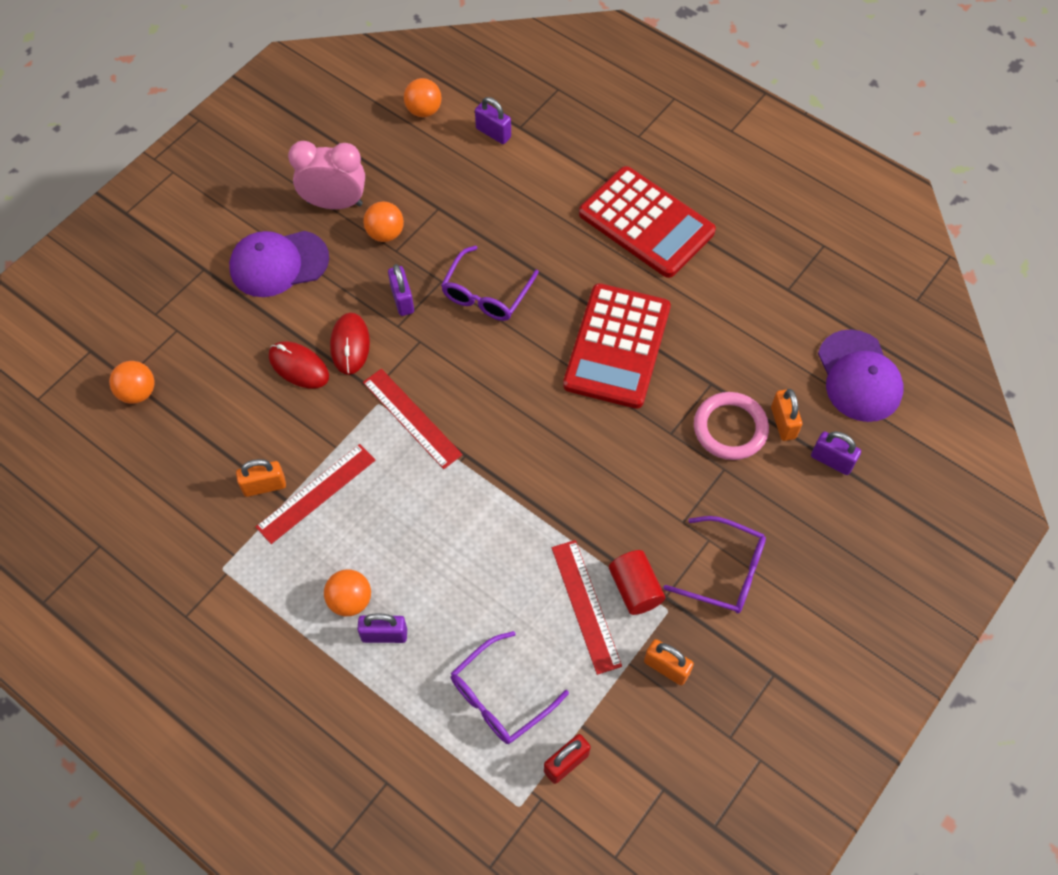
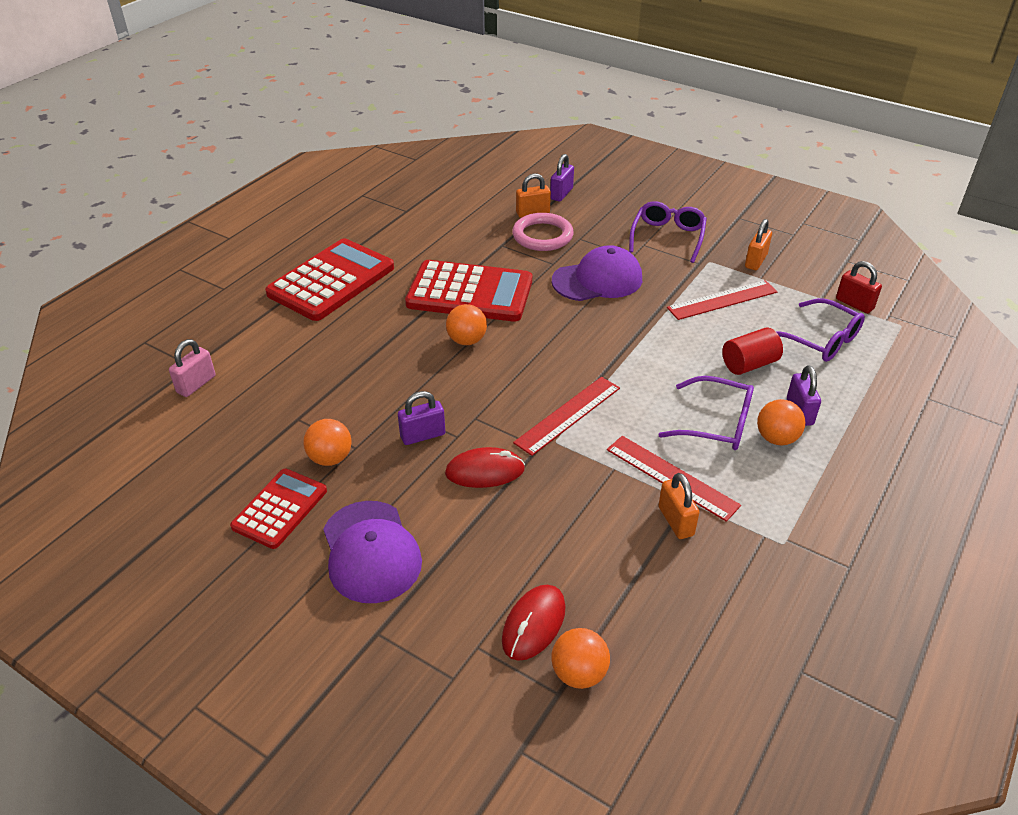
camera: 95 degrees left, 20 degrees down
(299, 366) = (518, 512): red mouse -> red mouse (534, 624)
(335, 203) = (280, 509): pink clock -> red calculator
(424, 110) = (146, 443): orange ball -> orange ball (467, 340)
(486, 294) = (414, 375): purple glasses -> purple glasses (716, 423)
(493, 133) = (196, 384): purple padlock -> pink padlock
(635, 589) = (698, 277): red cylinder -> red cylinder (749, 364)
(859, 376) = (486, 182): purple cap -> purple cap (597, 280)

